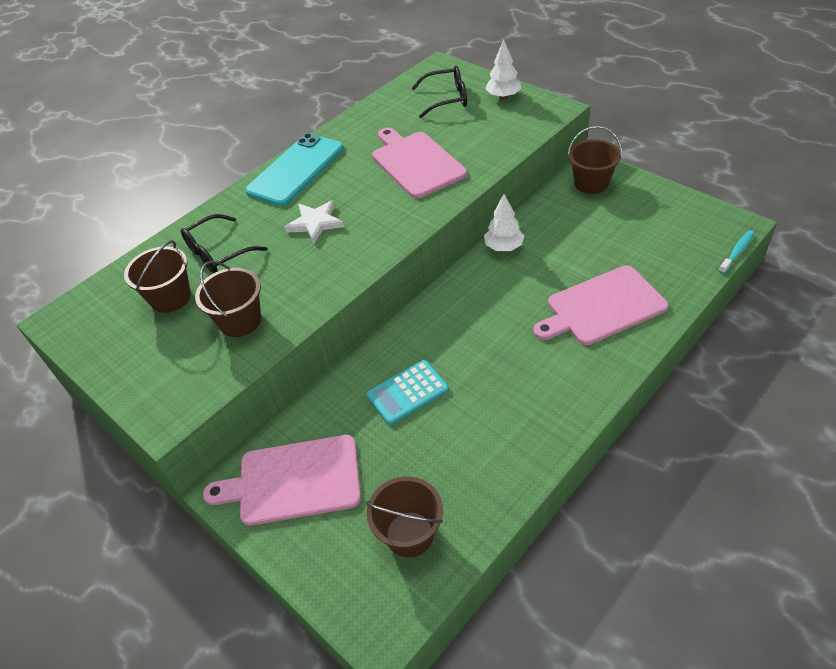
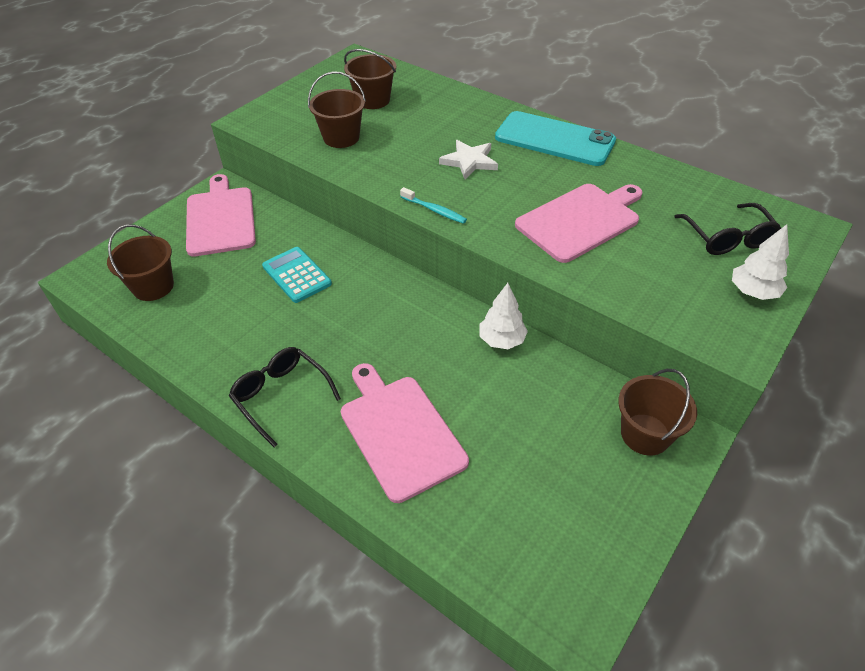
camera: 80 degrees right, 0 degrees up
(218, 253) = (427, 113): black glasses -> black glasses (281, 396)
(737, 252) = (510, 613): turquoise toothbrush -> turquoise toothbrush (434, 210)

